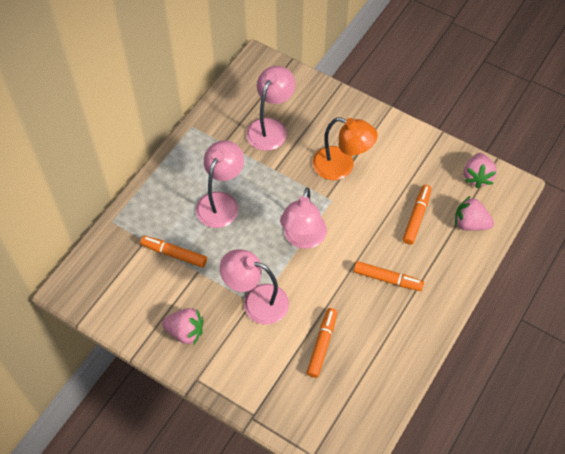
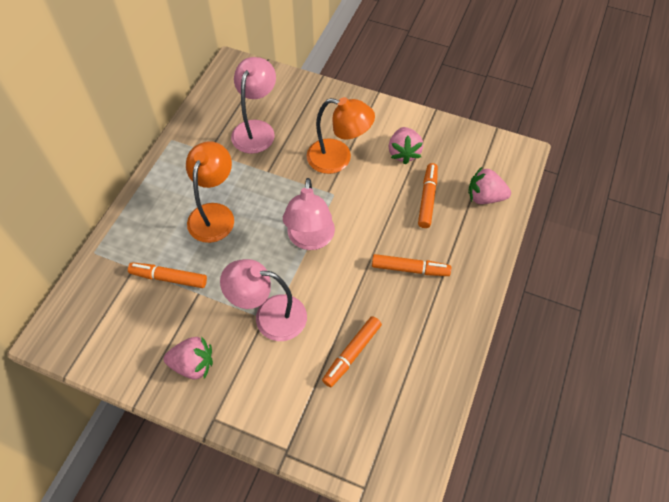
camera: 10 degrees left, 0 degrees up
(221, 202) = (214, 214): pink lamp -> orange lamp
(322, 345) = (352, 354): orange marker -> orange marker turned 150 degrees counterclockwise
(477, 176) = (481, 148): pink strawberry -> pink strawberry (403, 153)

